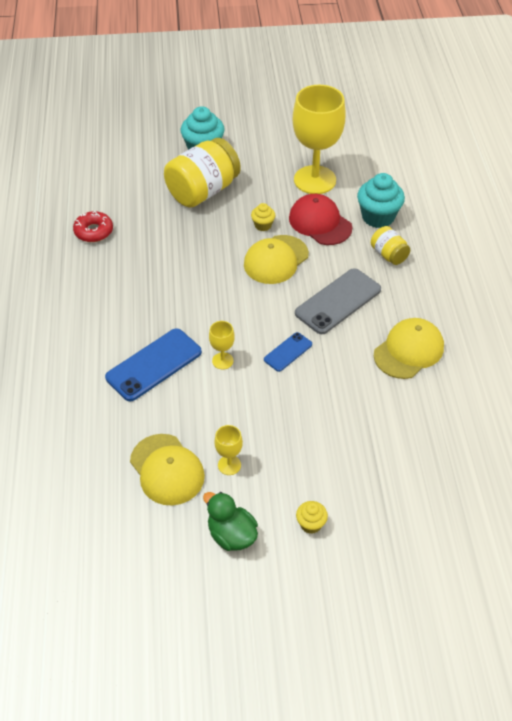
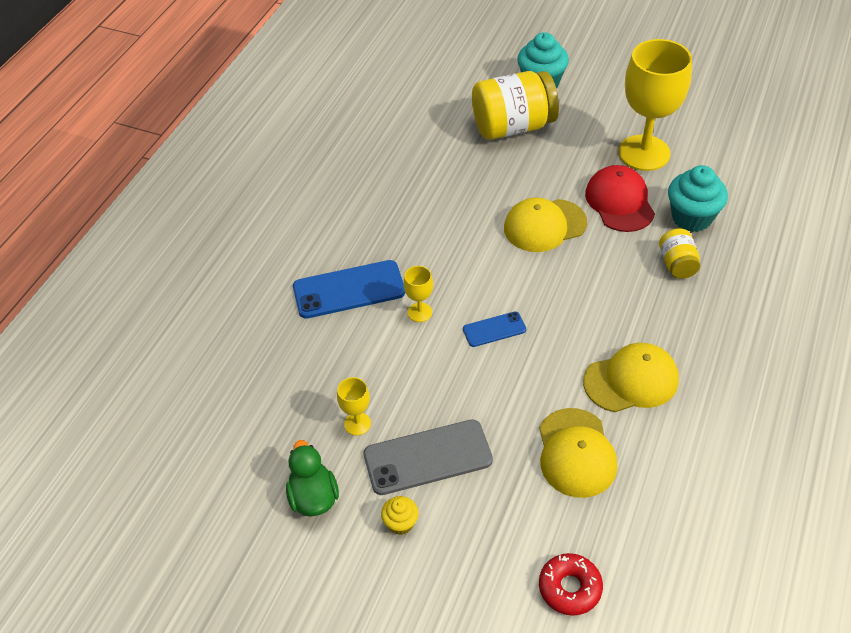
camera: 30 degrees right, 0 degrees up
(94, 231) = (376, 133): red donut -> red donut (569, 588)
(167, 469) = (294, 402): yellow cap -> yellow cap (576, 453)
(263, 225) = (554, 184): yellow cupcake -> none
(338, 301) = (585, 295): grey phone -> grey phone (428, 457)

